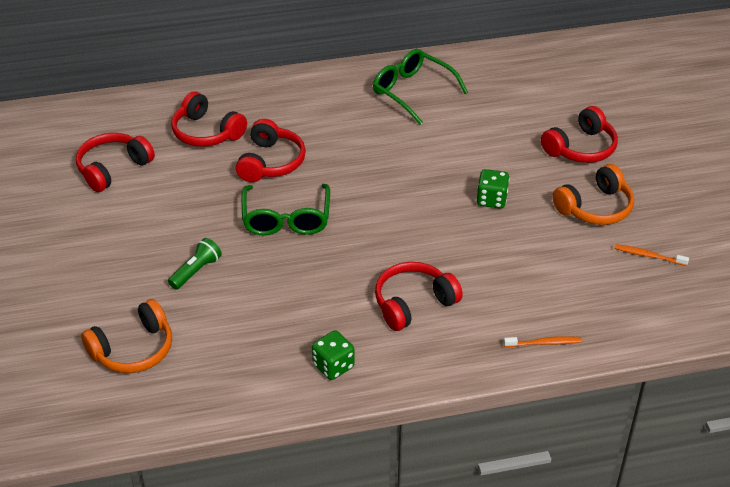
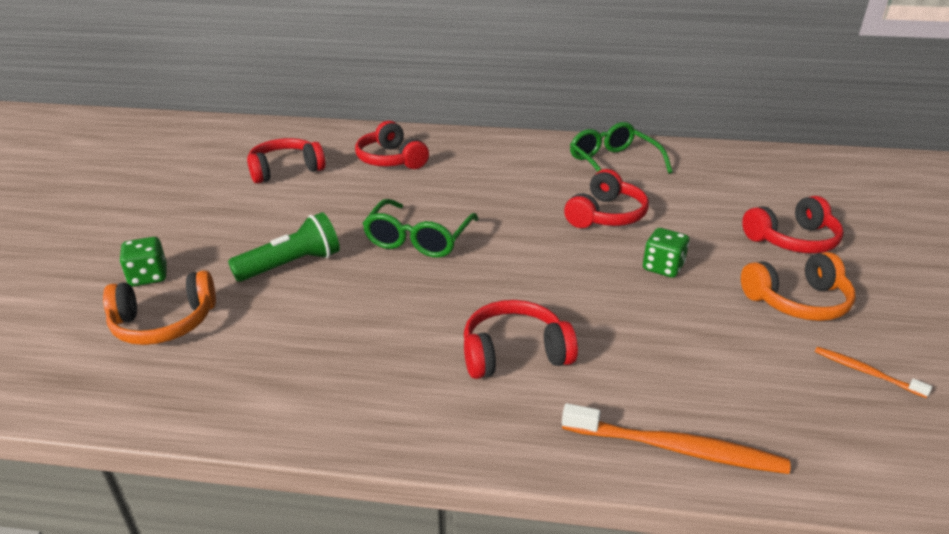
camera: 20 degrees right, 10 degrees down
(196, 271) = (291, 265): green flashlight -> green flashlight, size x1.50
(271, 162) = (435, 191): red headphones -> red headphones (606, 215)
(333, 366) = (371, 400): green dice -> green dice (148, 276)
(544, 343) = (677, 449): orange toothbrush -> orange toothbrush, size x1.86

